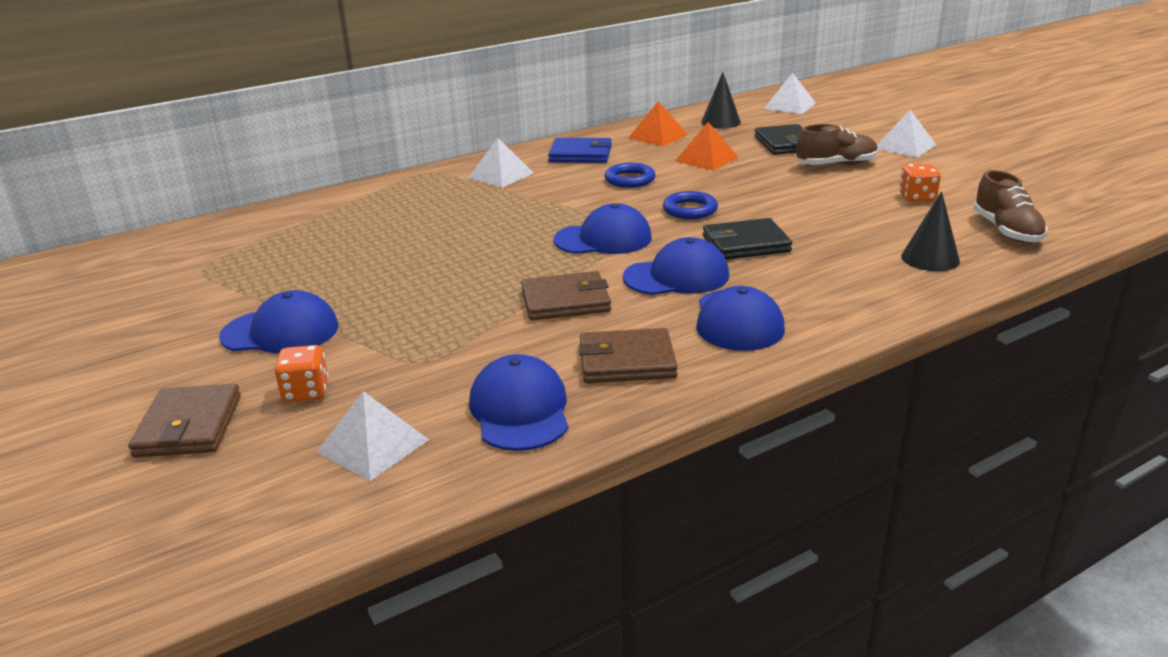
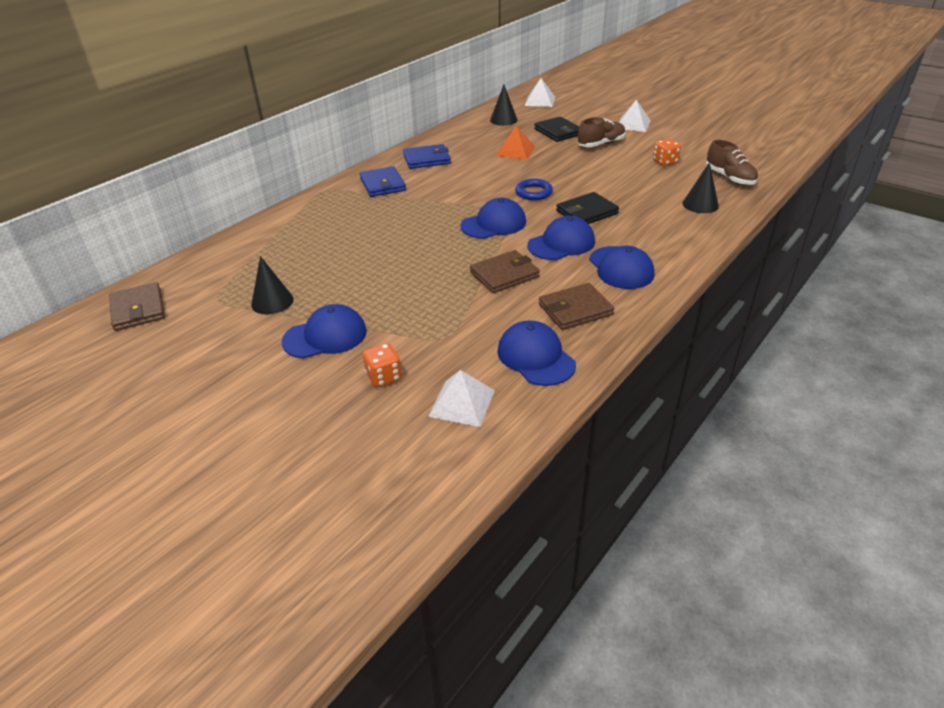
camera: 20 degrees left, 10 degrees up
(189, 426) = (321, 420): brown wallet -> brown wallet (138, 309)
(257, 282) = (272, 302): none -> black cone
(501, 175) = (382, 184): white pyramid -> blue wallet
(630, 179) = (476, 175): blue ring -> none
(658, 136) = (469, 137): orange pyramid -> none

